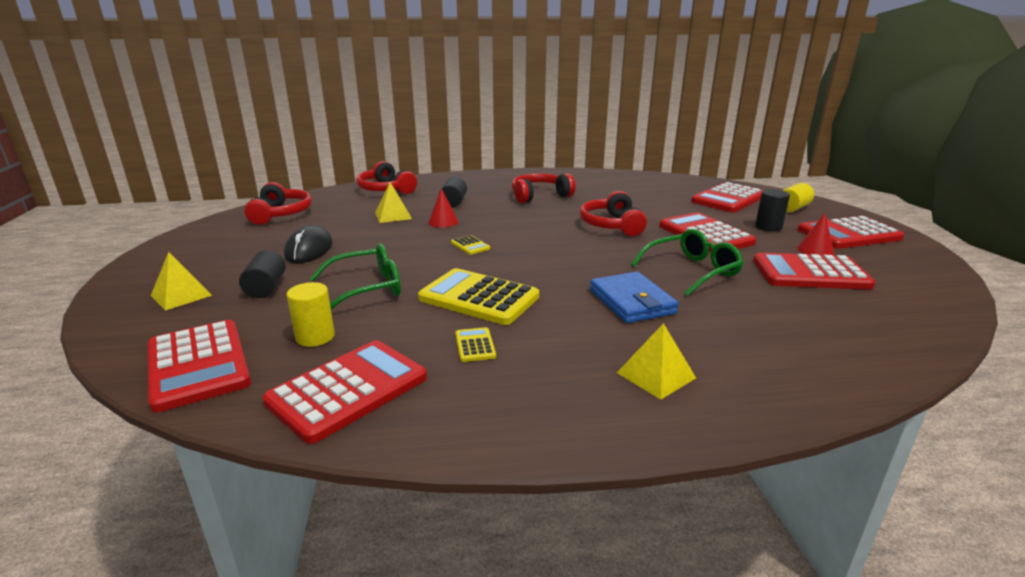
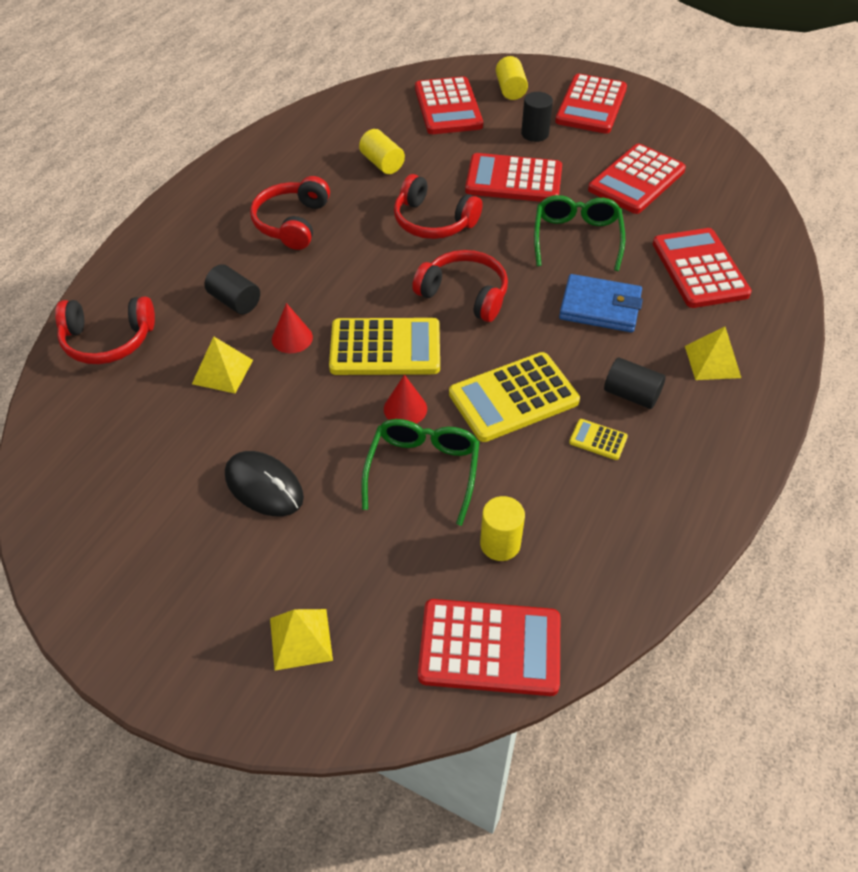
camera: 55 degrees left, 25 degrees up
(266, 288) = (347, 555): black cylinder -> black cylinder (631, 395)
(281, 214) = (93, 479): red headphones -> red headphones (464, 294)
(348, 390) = (611, 548): red calculator -> red calculator (700, 269)
(470, 246) = (385, 348): yellow calculator -> yellow calculator, size x2.28
(635, 199) = (382, 163): none -> yellow cylinder
(815, 250) = (602, 146): red cone -> red cone (405, 409)

